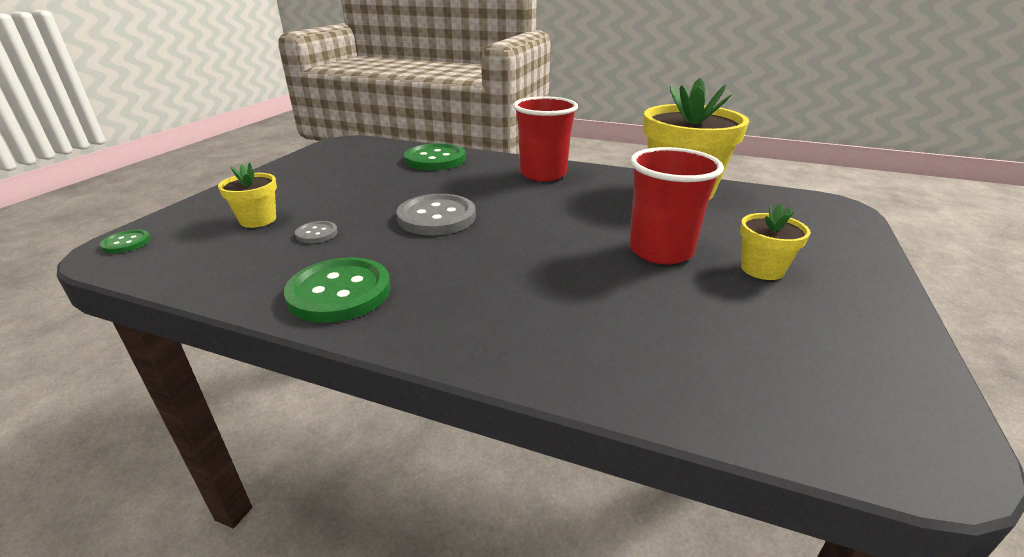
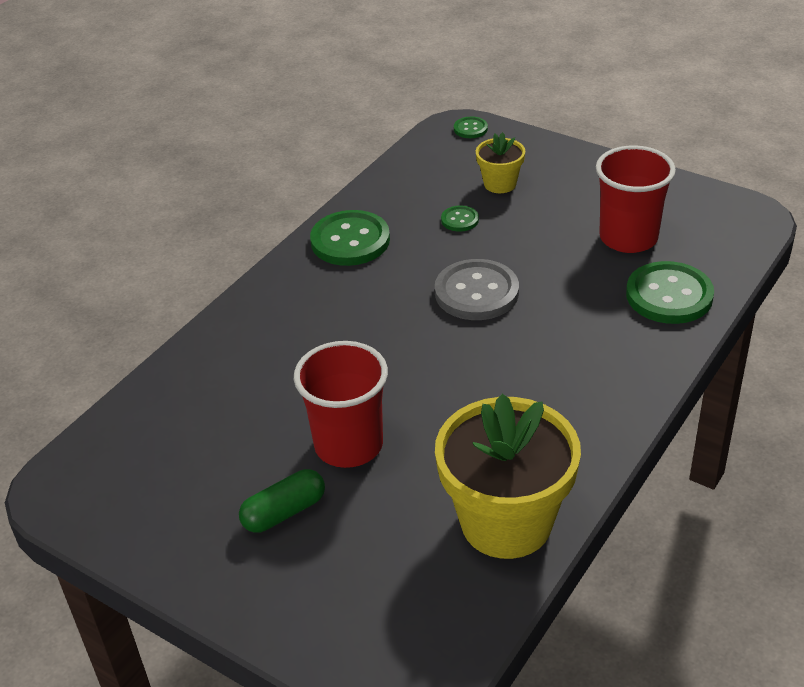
camera: 105 degrees right, 10 degrees up
(316, 233) = (459, 220): grey button -> green button
(543, 174) = (596, 392): red cup -> red cup (628, 238)
(762, 269) = (284, 512): yellow flower pot -> green capsule

